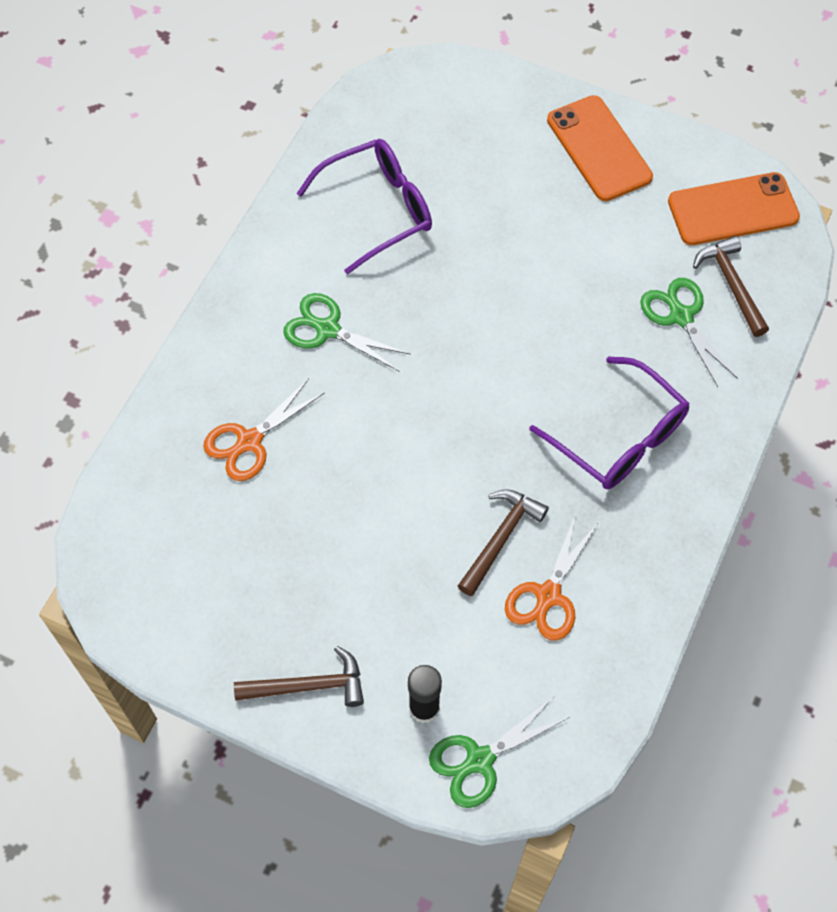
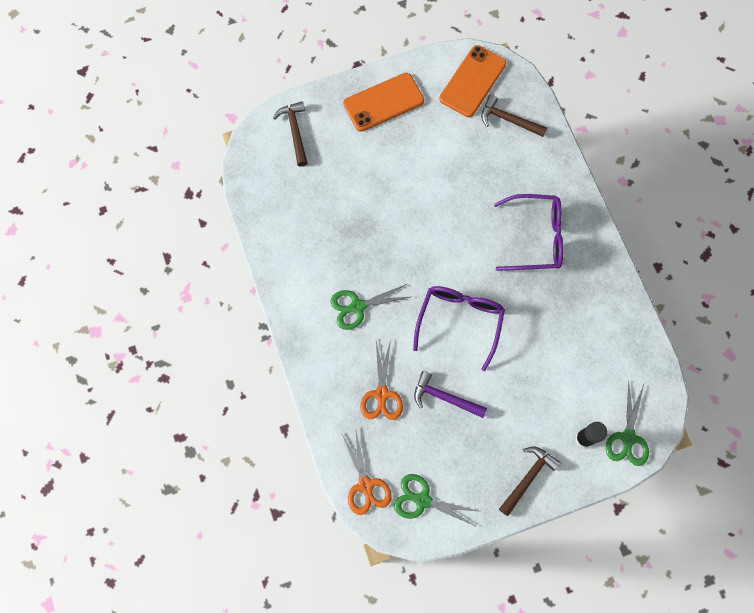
camera: 45 degrees left, 10 degrees up
(314, 510) = (444, 397): none -> purple hammer
(378, 209) = (316, 225): purple glasses -> purple glasses (460, 321)
(500, 538) = (535, 332): brown hammer -> brown hammer (295, 132)
(548, 595) = (581, 338): orange scissors -> orange scissors (365, 485)
(599, 149) = (383, 102): orange phone -> orange phone turned 45 degrees counterclockwise
(681, 316) = (503, 155): green scissors -> green scissors (423, 500)

